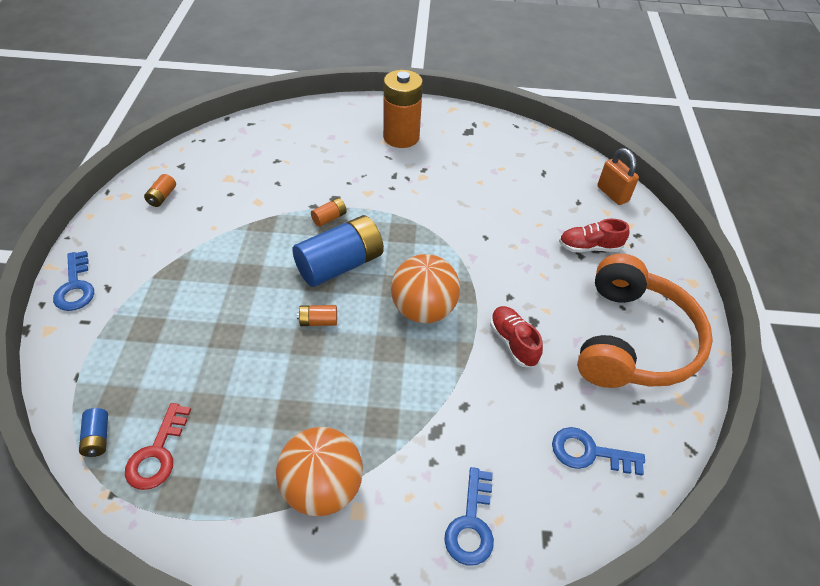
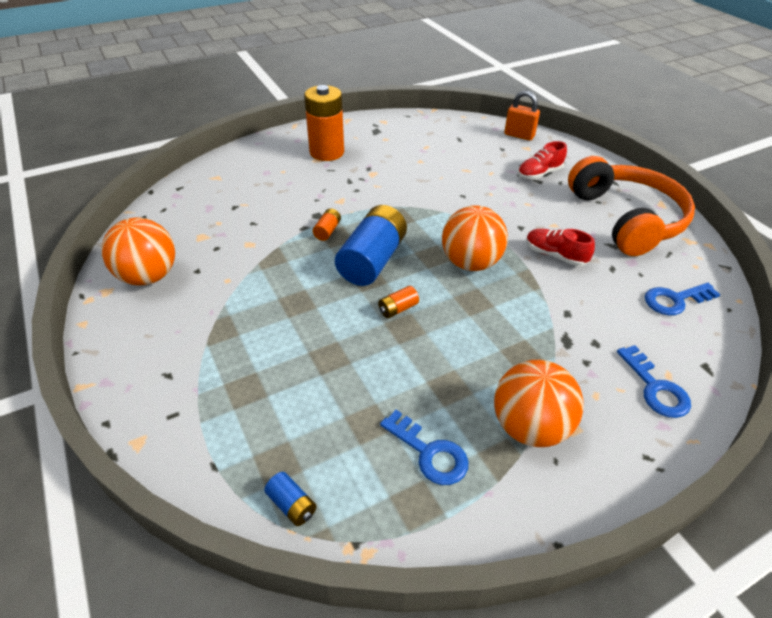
camera: 30 degrees left, 5 degrees down
(75, 287) = (131, 390): blue key -> blue key (429, 453)
(157, 453) = (364, 483): red key -> none
(162, 197) = (148, 276): orange battery -> orange ball

